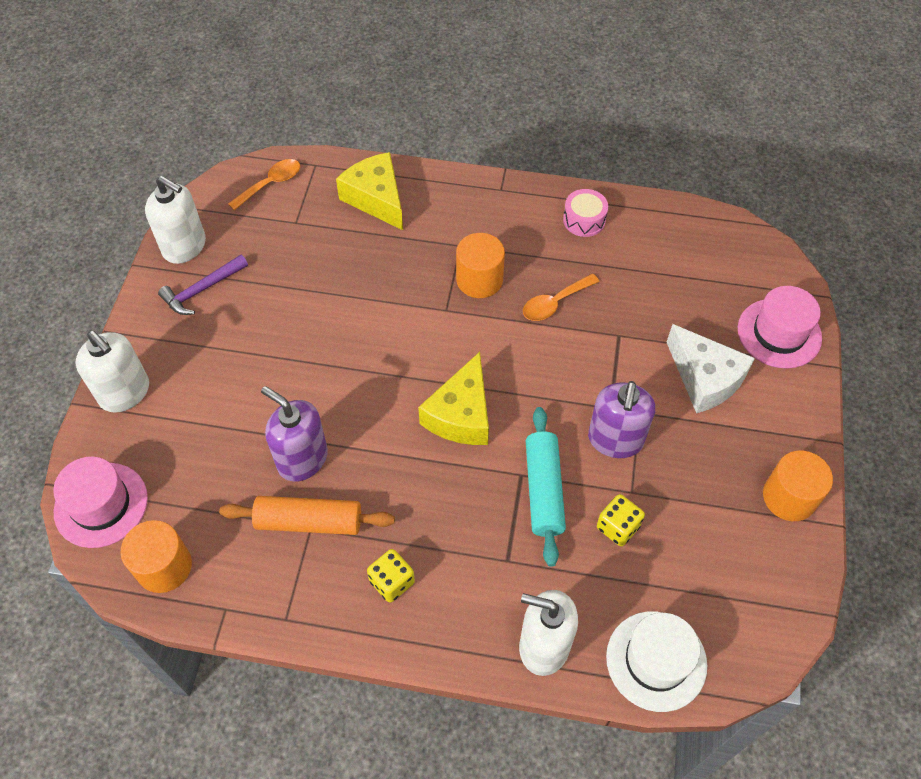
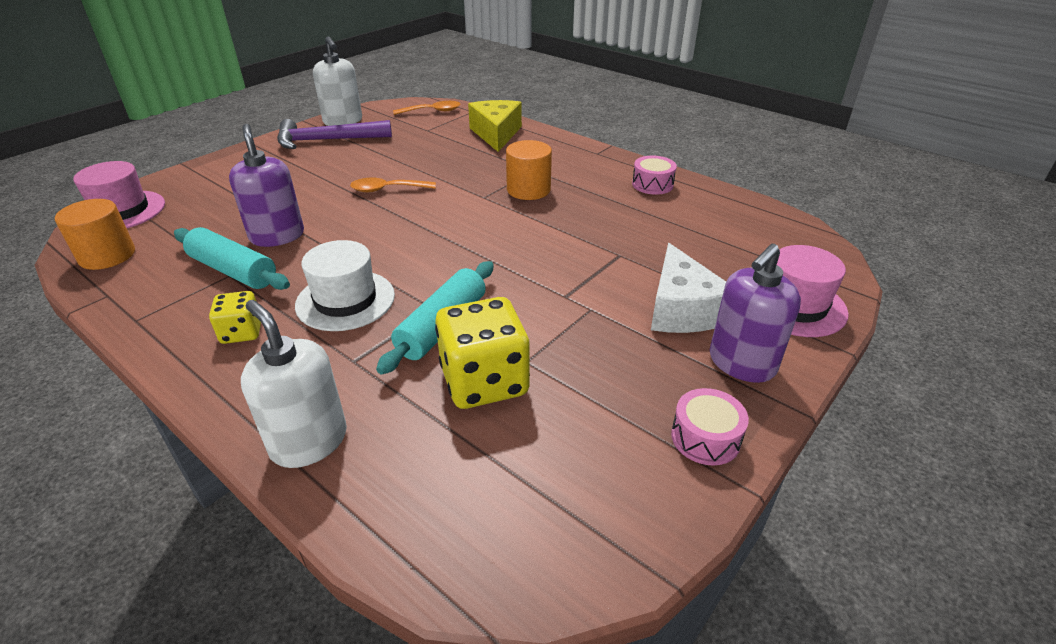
camera: 30 degrees right, 20 degrees down
(125, 392) = (215, 168): white soap dispenser -> none
(202, 290) = (327, 140): purple hammer -> purple hammer, size x1.51
(309, 522) = (233, 271): orange rolling pin -> turquoise rolling pin
(461, 414) = (427, 254): yellow cheese -> none
(555, 303) = (579, 219): orange spoon -> orange spoon (387, 189)
(615, 440) = (547, 318): purple soap dispenser -> purple soap dispenser (741, 363)
(618, 527) = (484, 381): yellow dice -> yellow dice, size x1.84
(656, 660) = (407, 516): white hat -> white hat (345, 300)
(789, 497) = (705, 438): orange cylinder -> pink drum

